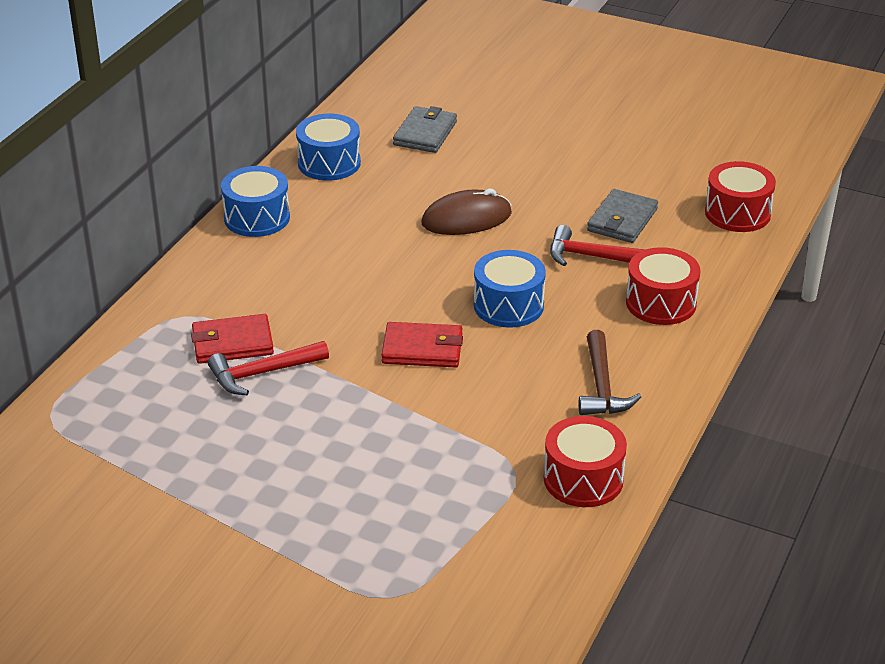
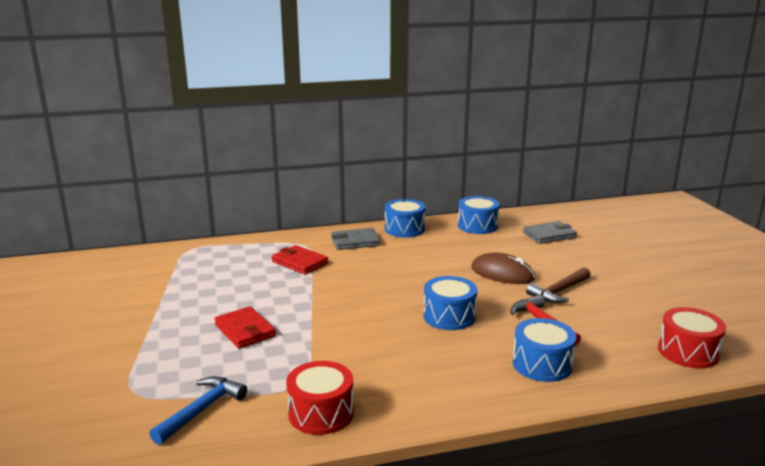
camera: 50 degrees right, 15 degrees down
(263, 373) = (286, 278): red hammer -> none
(422, 349) = (369, 309): red wallet -> red wallet (245, 330)
(486, 558) = (202, 410): none -> blue hammer
(601, 386) = (424, 379): brown hammer -> brown hammer (559, 291)
(622, 220) = (595, 316): grey wallet -> grey wallet (355, 242)
(661, 303) = (542, 364): red drum -> blue drum

